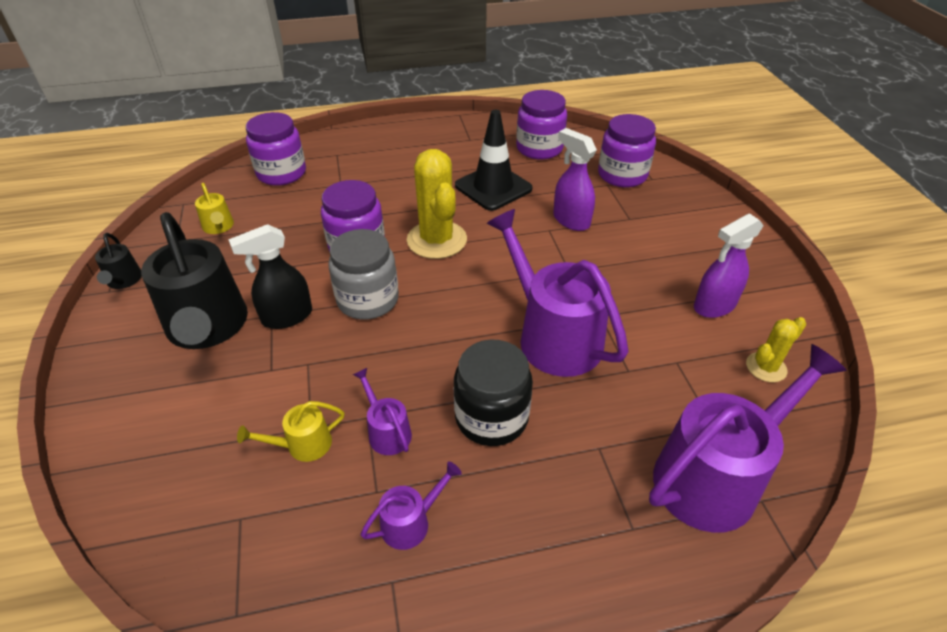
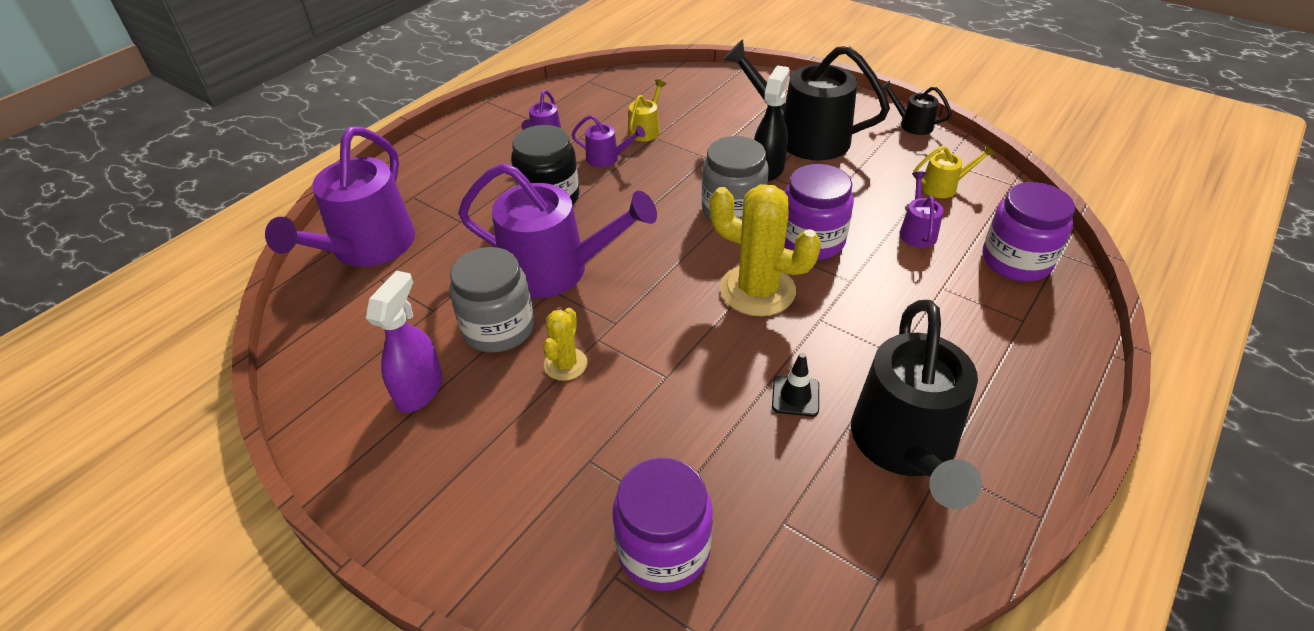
camera: 140 degrees right, 0 degrees up
(219, 227) = (943, 187): yellow watering can -> yellow watering can turned 150 degrees clockwise
(292, 214) = (917, 231): none -> purple watering can
(472, 150) = (905, 445): none -> black watering can
(493, 187) = (795, 396): black traffic cone -> black traffic cone, size x0.49
(539, 148) = (833, 522): purple jar -> none
(571, 220) = (655, 407): purple spray bottle -> none
(632, 316) = (498, 328): none -> grey jar
(766, 367) = (345, 351): yellow cactus -> yellow cactus (565, 364)

